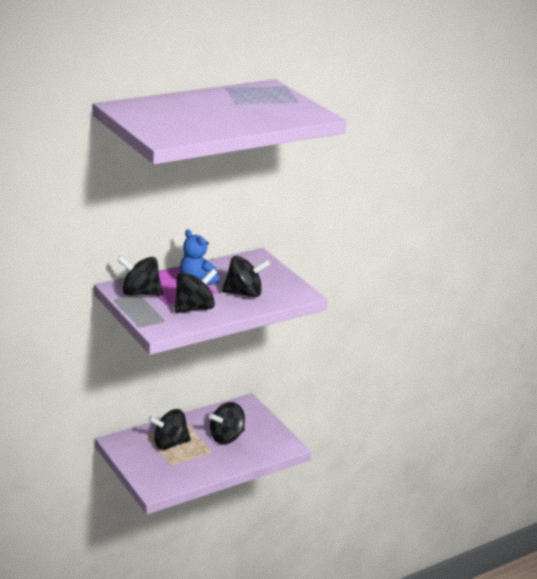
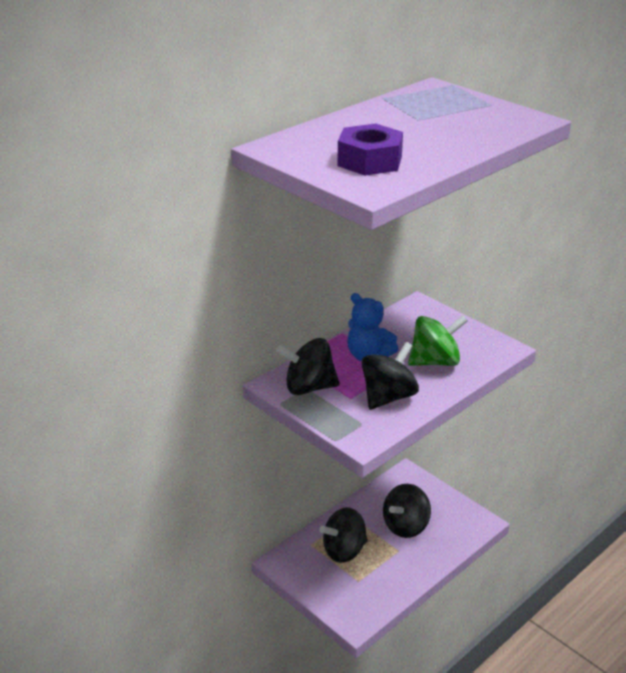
camera: 10 degrees left, 5 degrees up
(178, 123) = (369, 161): none -> purple nut
(244, 293) = (435, 361): black spinning top -> green spinning top

